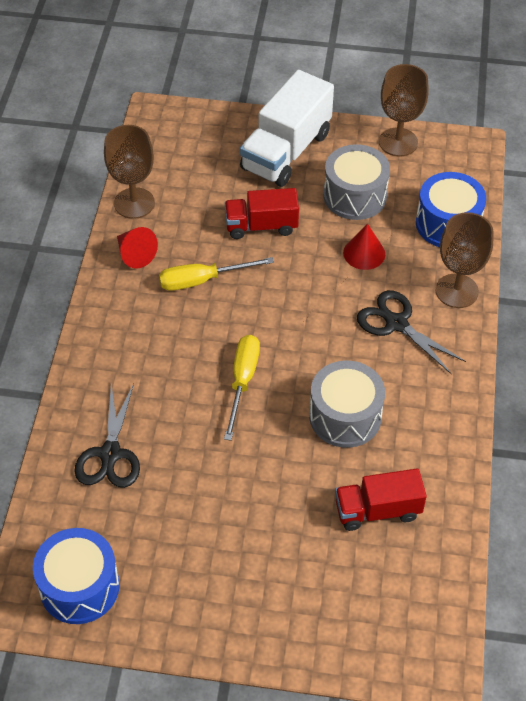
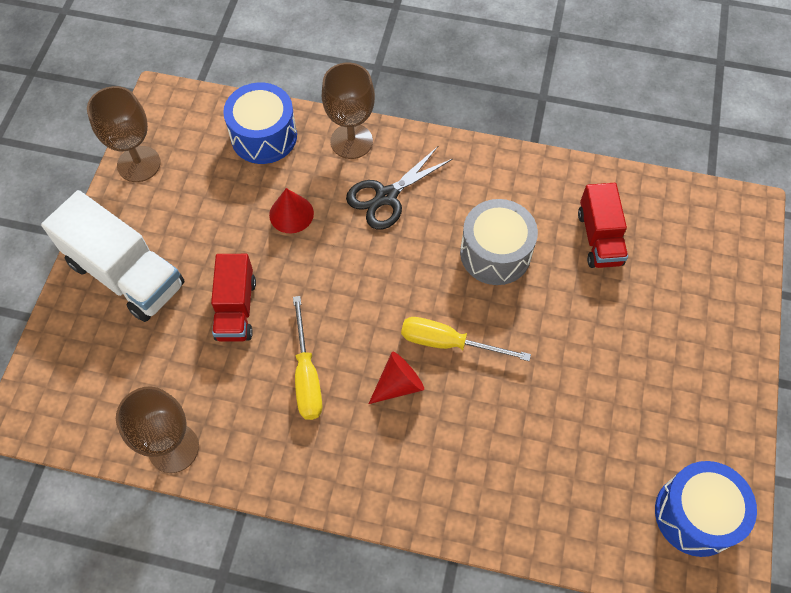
camera: 85 degrees left, 10 degrees up
(110, 454) = (536, 481): black scissors -> none
(135, 254) = (256, 449): red cone -> red cone (398, 384)
(355, 196) = (209, 213): grey drum -> none

